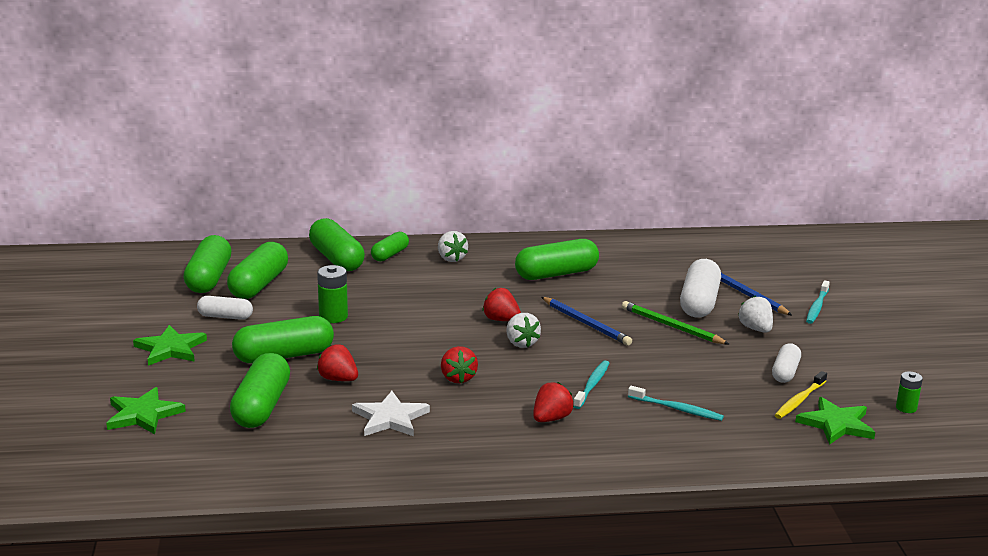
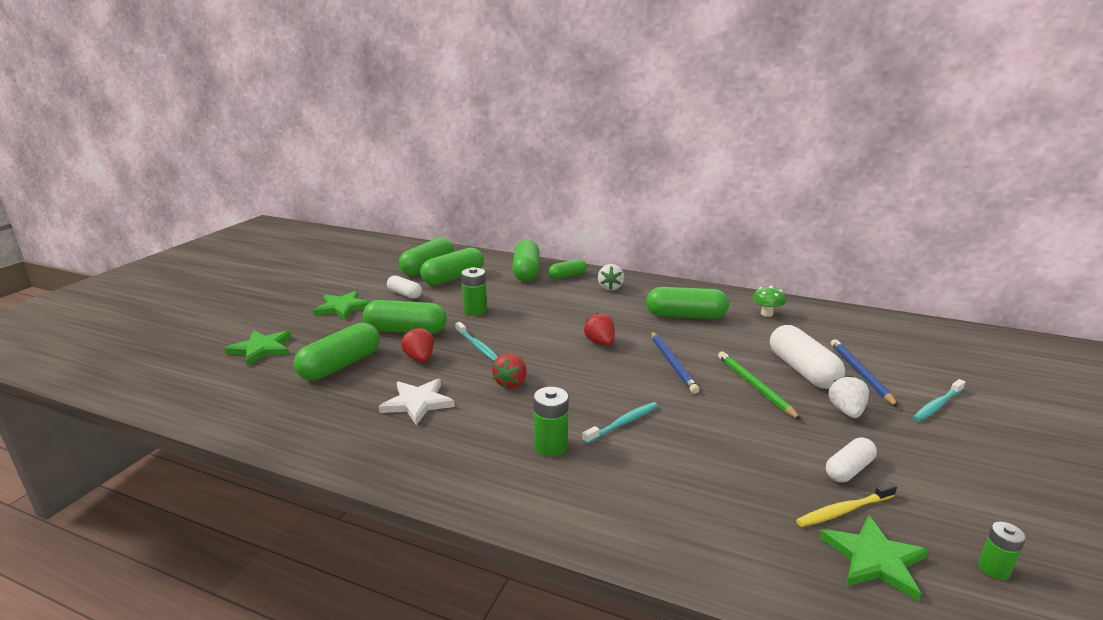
camera: 30 degrees right, 0 degrees up
(521, 343) = (596, 366): white strawberry -> none
(551, 419) = (551, 446): red strawberry -> green battery
(629, 255) = (766, 314): none -> green mushroom
(677, 409) = (687, 475): turquoise toothbrush -> turquoise toothbrush (477, 346)
(699, 303) = (802, 370): white capsule -> white capsule turned 60 degrees counterclockwise

